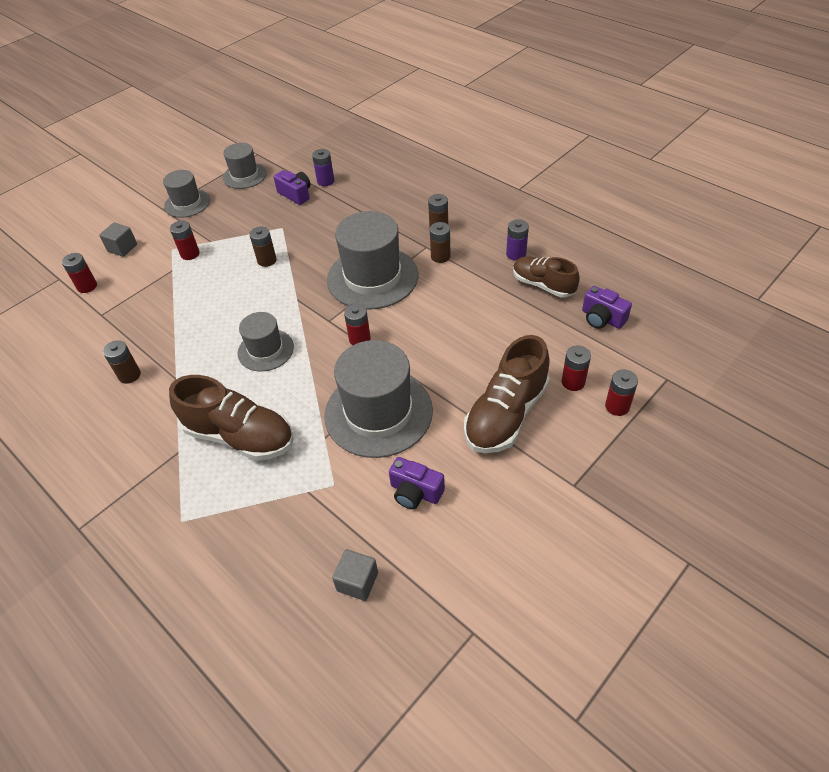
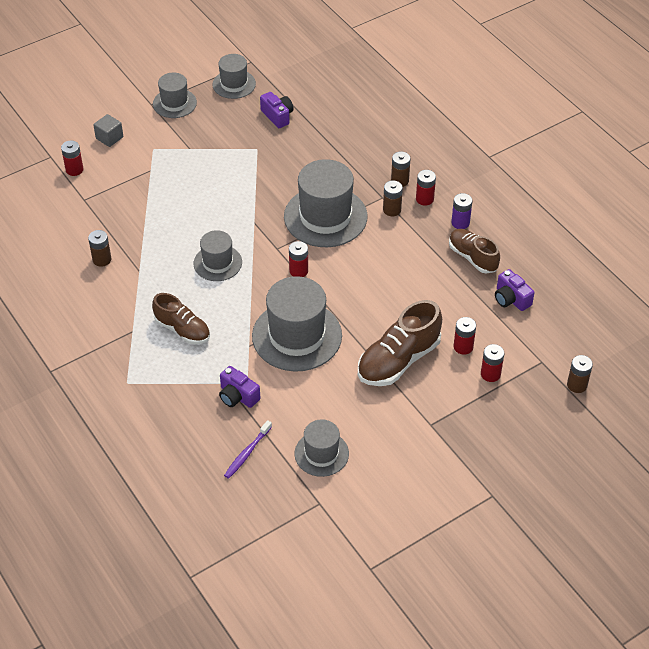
camera: 10 degrees right, 0 degrees up
(190, 254) = (169, 157): red battery -> red battery (424, 199)
(240, 436) = (182, 330): brown shoe -> brown shoe, size x0.65
(267, 260) = (236, 179): brown battery -> brown battery (577, 385)
(325, 181) = (309, 107): purple battery -> none
(357, 582) = (247, 453): grey cube -> purple toothbrush
(415, 492) = (307, 402): purple camera -> purple camera (238, 396)
(453, 558) = (321, 453): none -> grey hat

